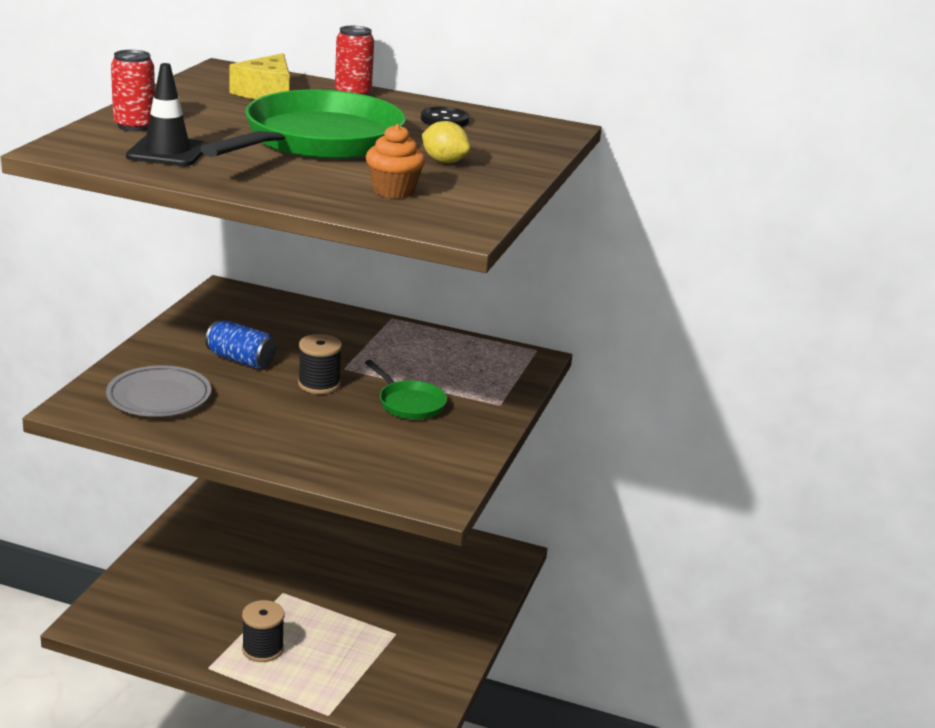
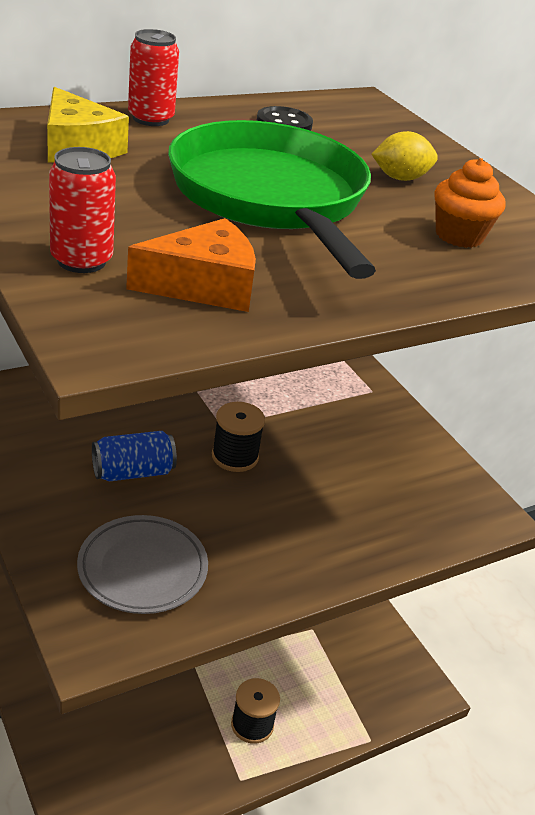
camera: 50 degrees left, 10 degrees up
(167, 152) = (203, 285): black traffic cone -> orange cheese
(409, 403) = (323, 431): green pan -> none

